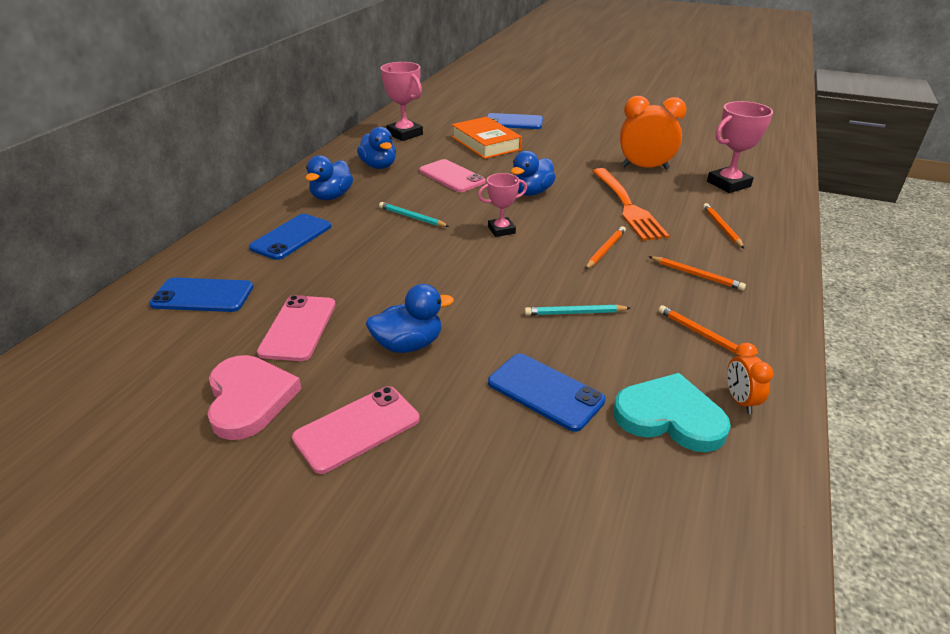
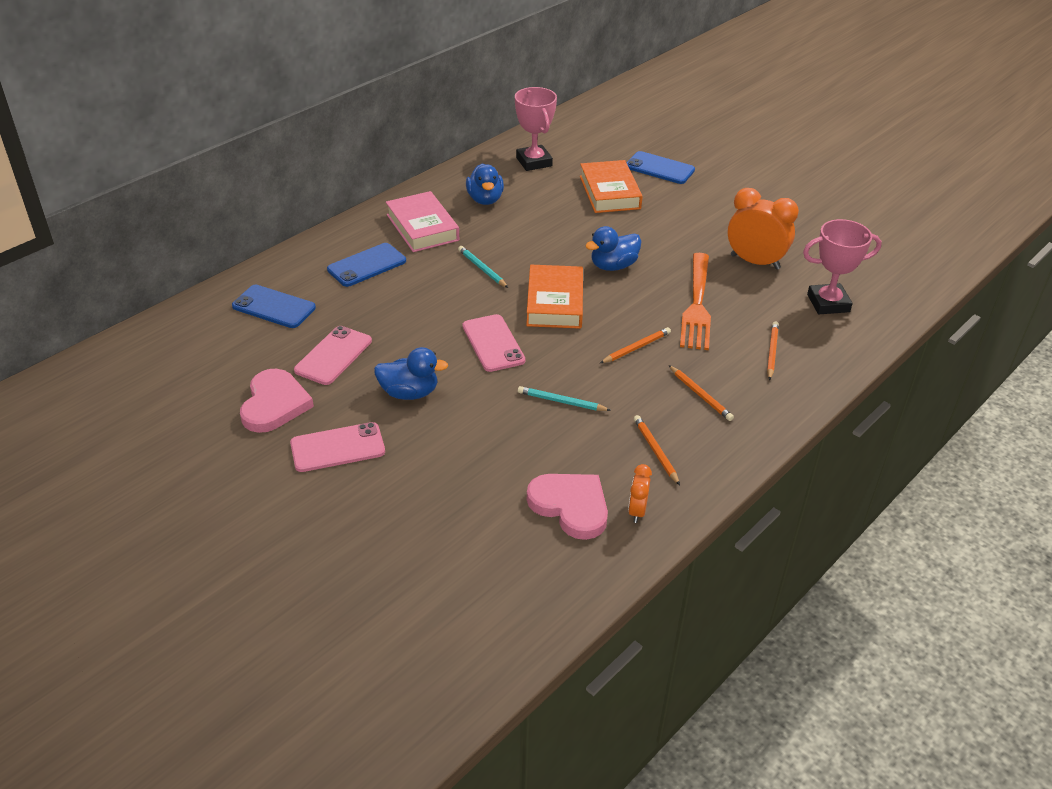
camera: 20 degrees right, 5 degrees up
(331, 196) = (422, 227): blue duck -> pink book
(451, 176) = (548, 228): pink phone -> pink phone (493, 343)
(501, 230) = (555, 303): pink trophy -> orange book
(545, 392) = (489, 460): blue phone -> none
(669, 417) = (570, 506): turquoise heart -> pink heart

